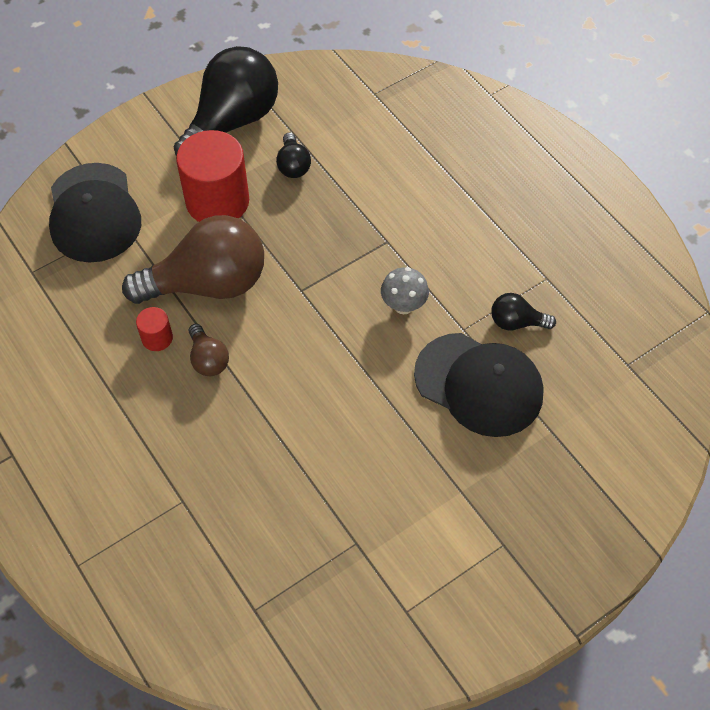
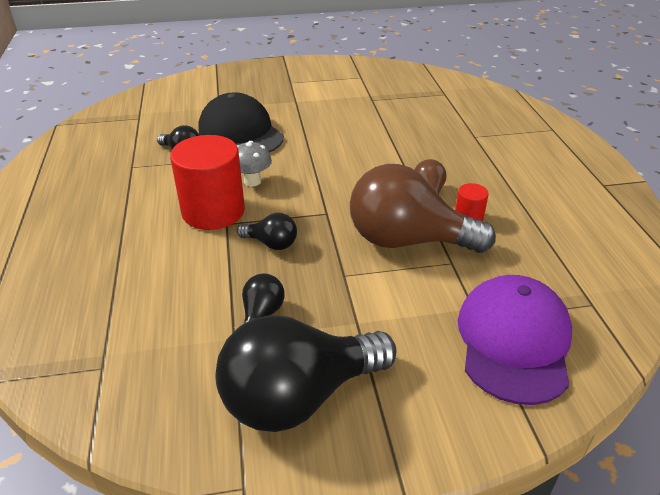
camera: 155 degrees left, 20 degrees down
(94, 213) = (513, 341): black cap -> purple cap
(217, 201) = (365, 307): red cylinder -> red cylinder (213, 211)
(330, 234) = (271, 243): none -> black light bulb

